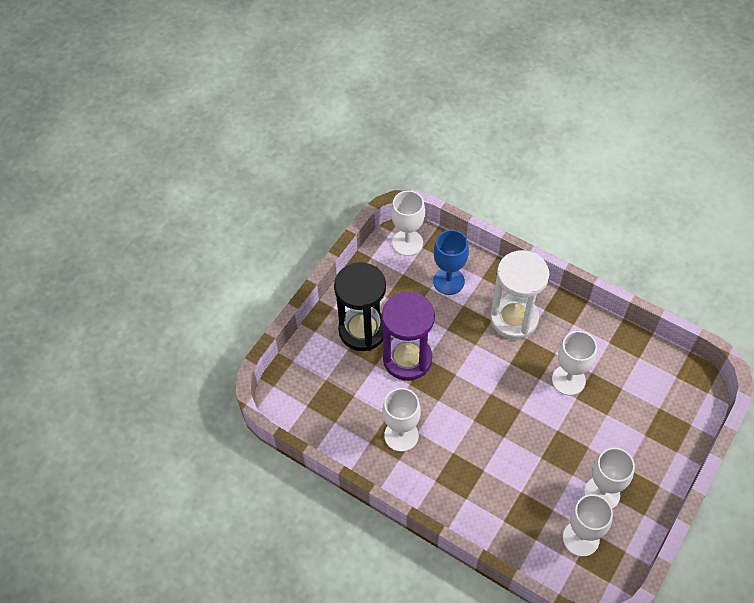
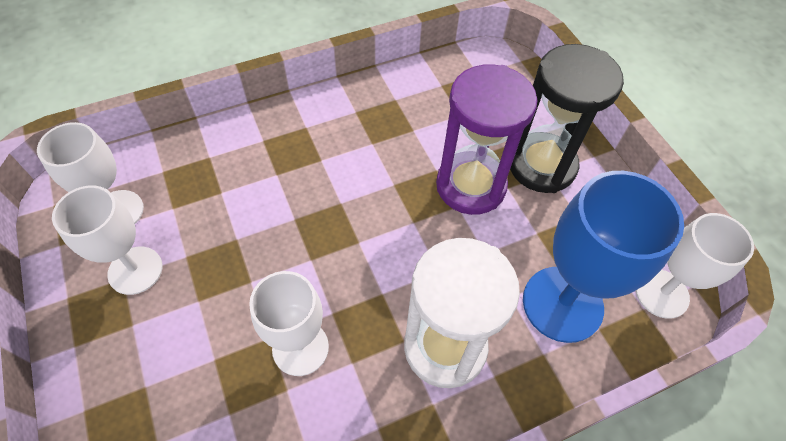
camera: 120 degrees right, 0 degrees up
(401, 435) = (380, 127): white goblet -> none
(448, 281) = (562, 304): blue goblet -> blue goblet, size x1.51

